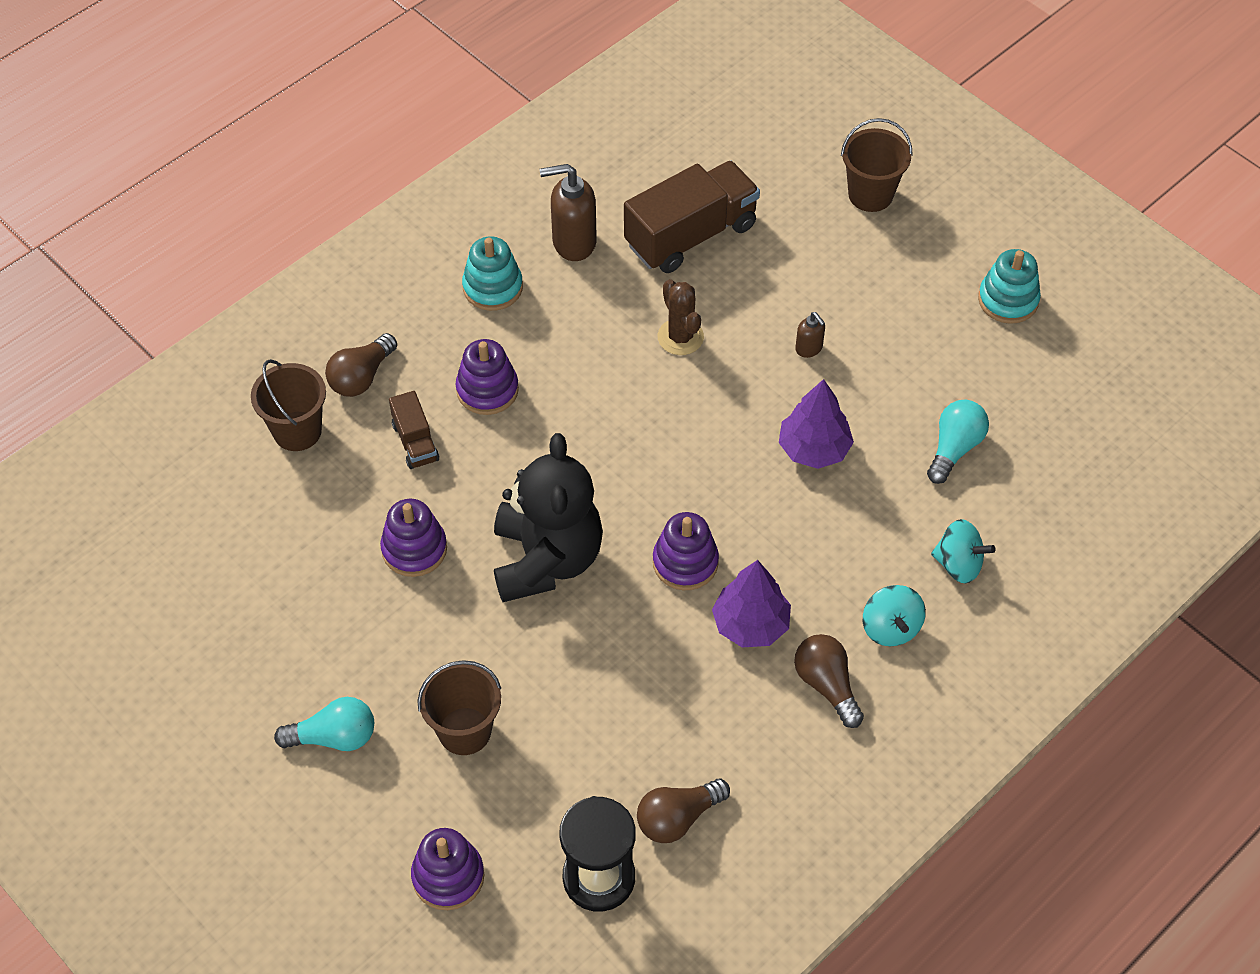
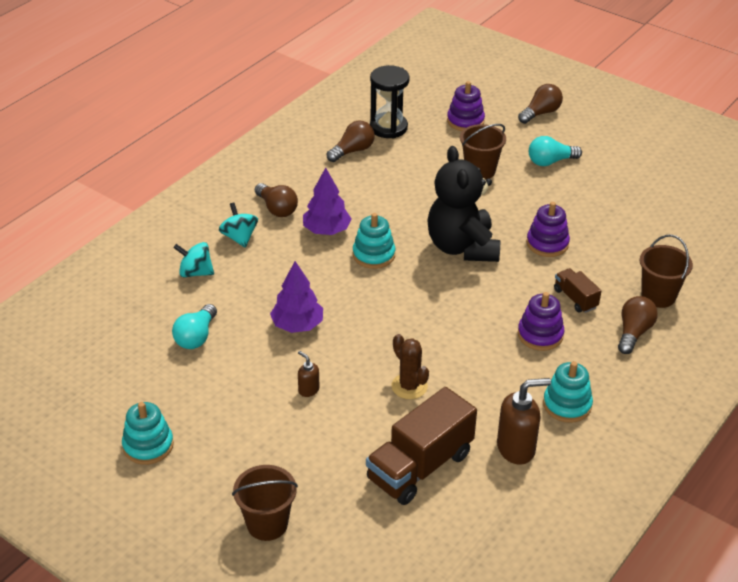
camera: 170 degrees right, 15 degrees down
(296, 880) = (540, 113): none -> brown light bulb
(685, 562) = (373, 255): purple stacking toy -> turquoise stacking toy

